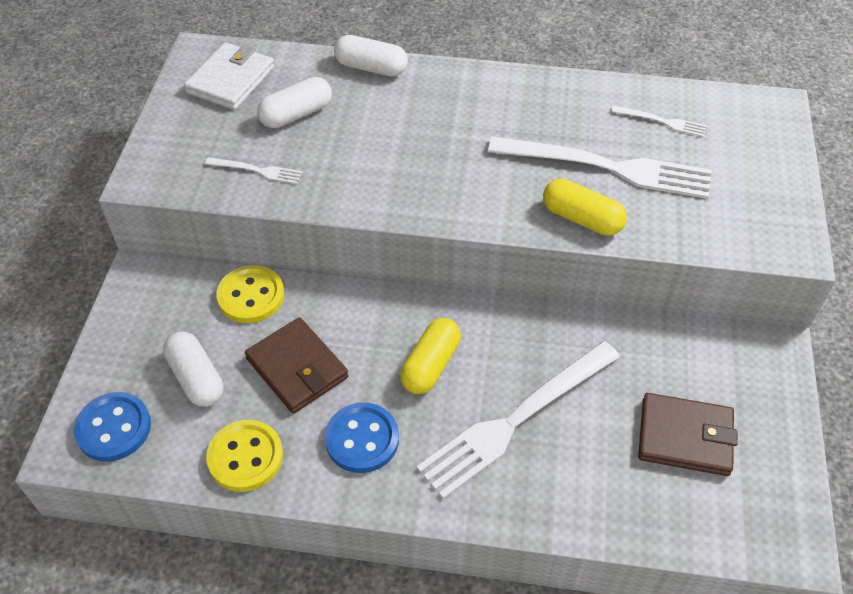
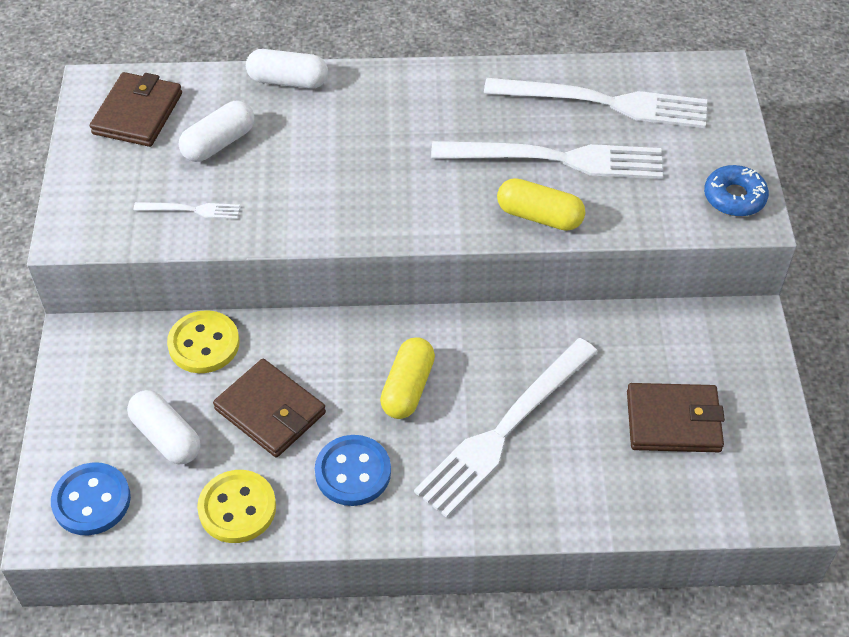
camera: 10 degrees left, 0 degrees up
(230, 80) = (137, 113): white wallet -> brown wallet
(662, 121) = (604, 103): white fork -> white fork, size x2.26
(777, 225) = (734, 197): none -> blue donut

